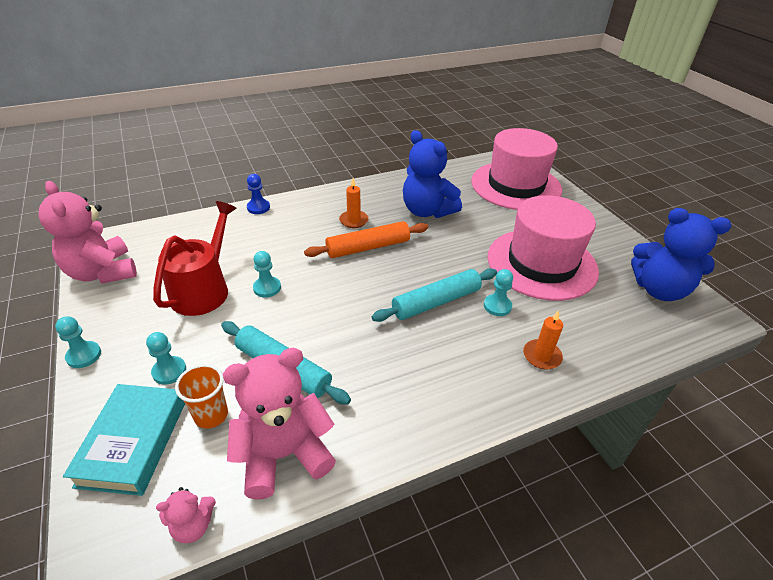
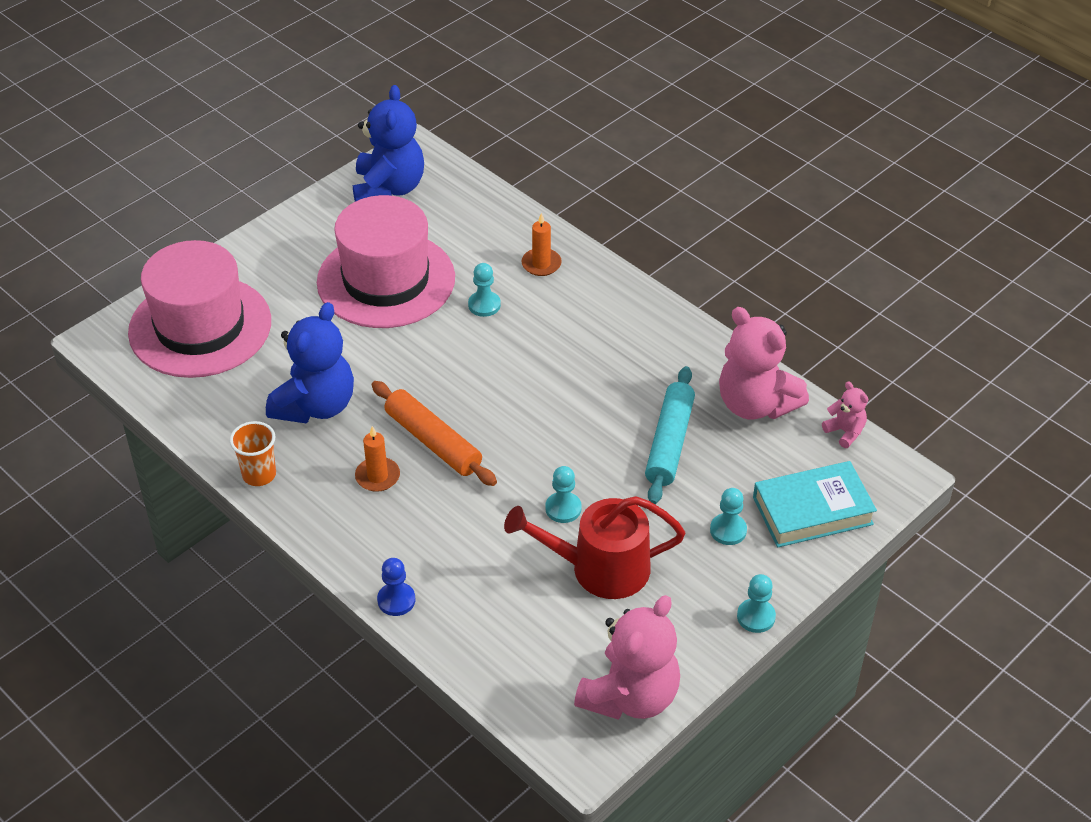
camera: 110 degrees left, 5 degrees up
(211, 415) = (752, 471): orange cup -> orange cup (259, 475)
(436, 302) = (504, 354): turquoise rolling pin -> none

